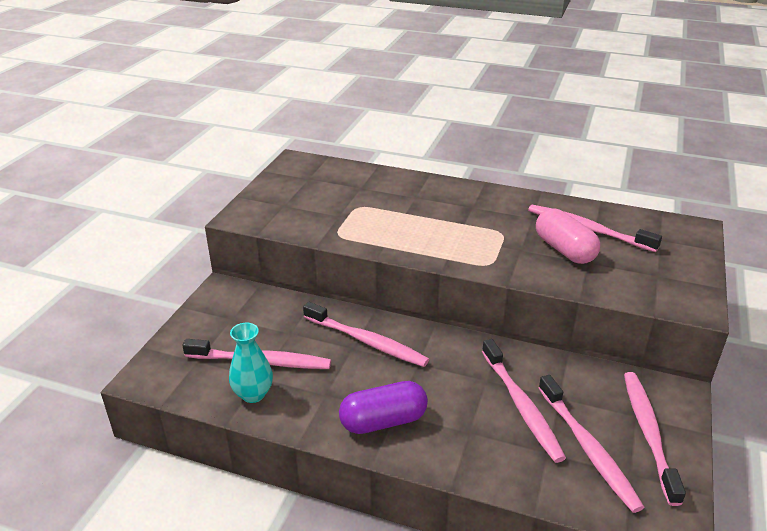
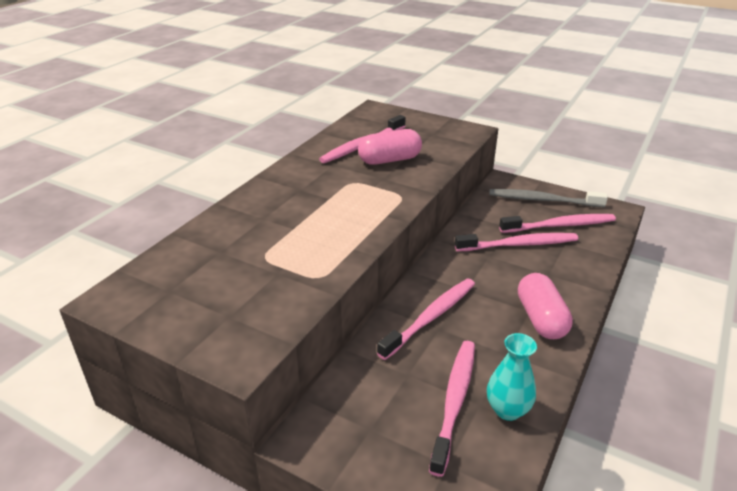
camera: 80 degrees left, 0 degrees up
(383, 421) = (541, 319): purple capsule -> pink capsule
(648, 433) = (542, 200): pink toothbrush -> grey toothbrush

